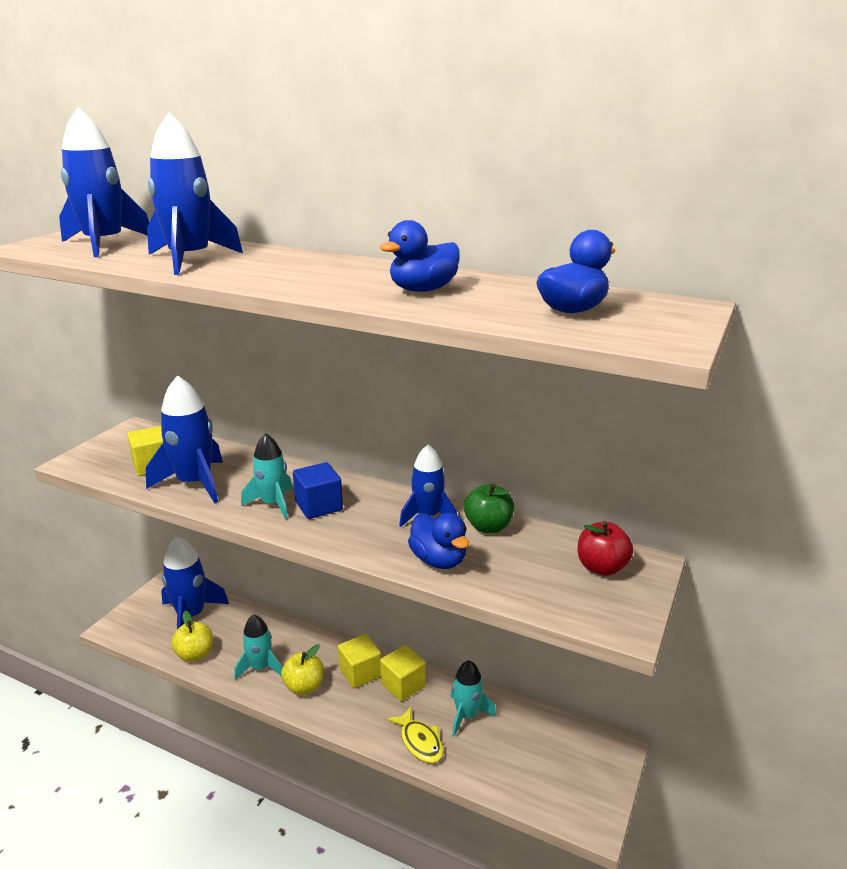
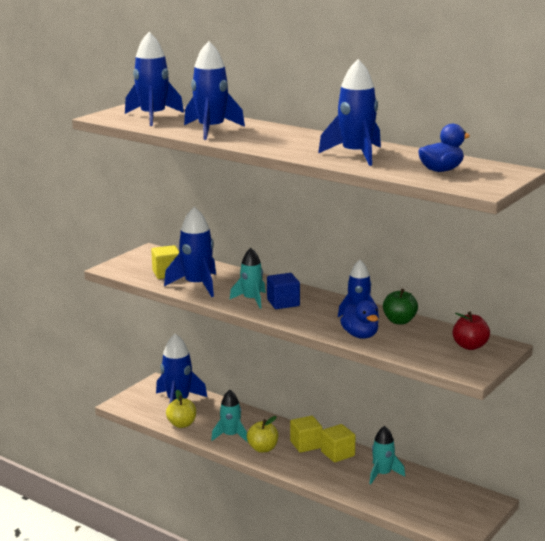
camera: 10 degrees right, 5 degrees down
(419, 742) = (344, 484): yellow fish -> none
(423, 290) = (356, 155): blue duck -> blue rocket

